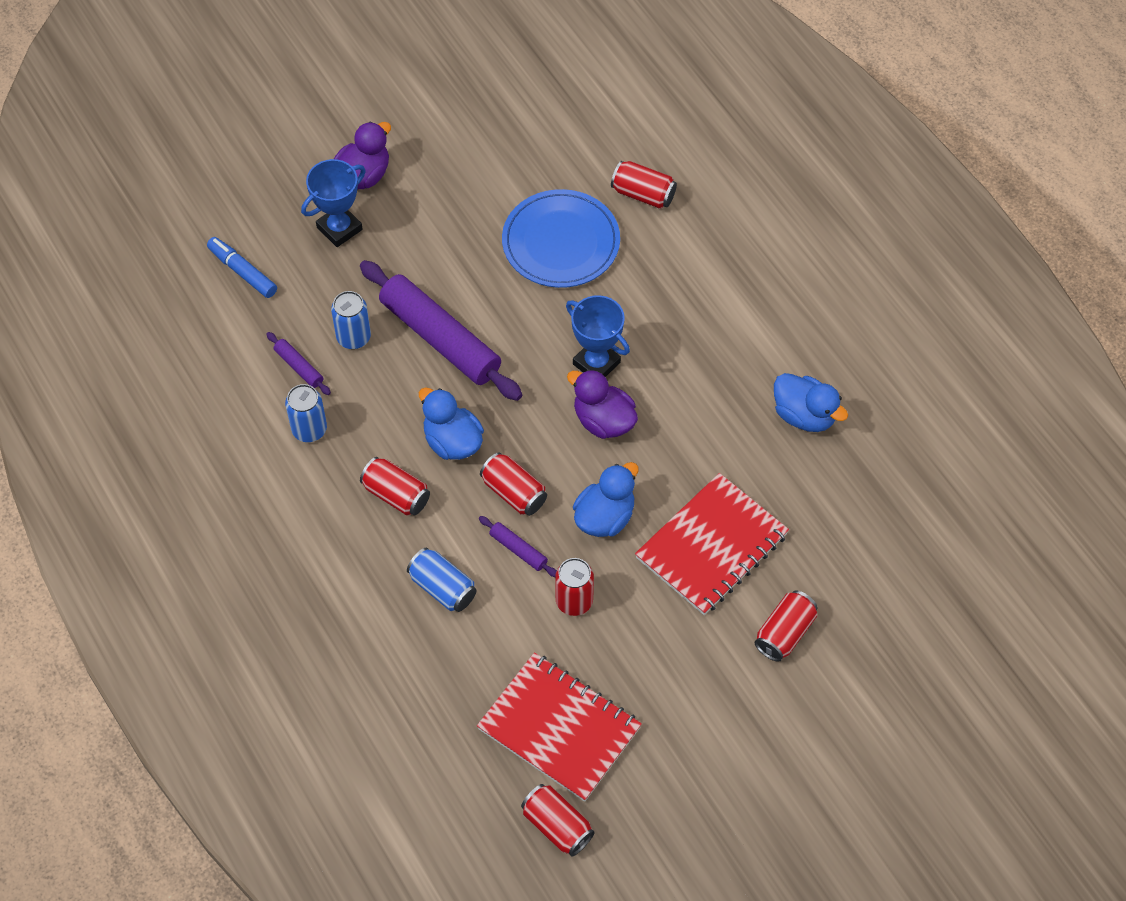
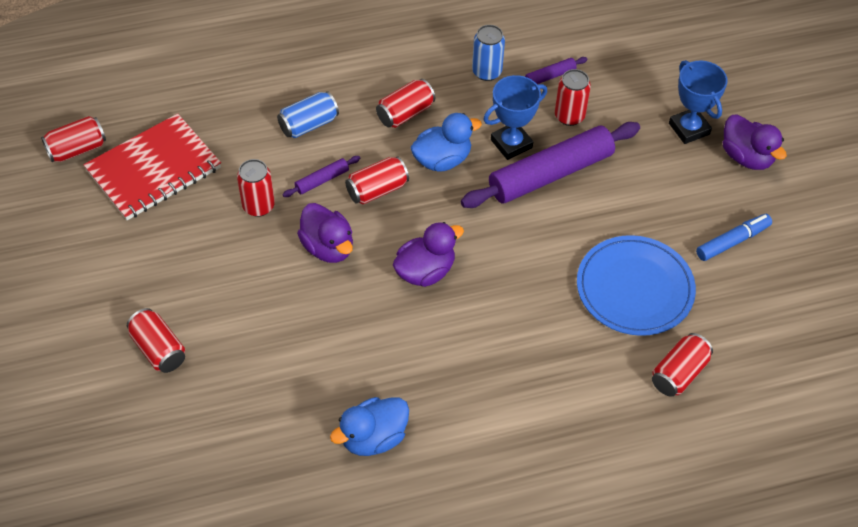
camera: 105 degrees right, 5 degrees down
(243, 271) = (657, 58): blue marker -> blue marker (732, 241)
(353, 337) = (569, 116): blue can -> red can
(596, 363) = (488, 282): blue trophy -> blue trophy (511, 144)
(605, 517) = (328, 247): blue duck -> purple duck
(711, 546) = (266, 318): red notebook -> none

